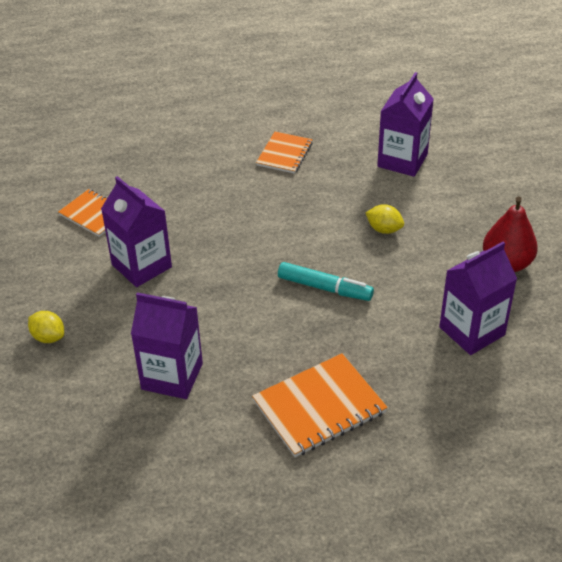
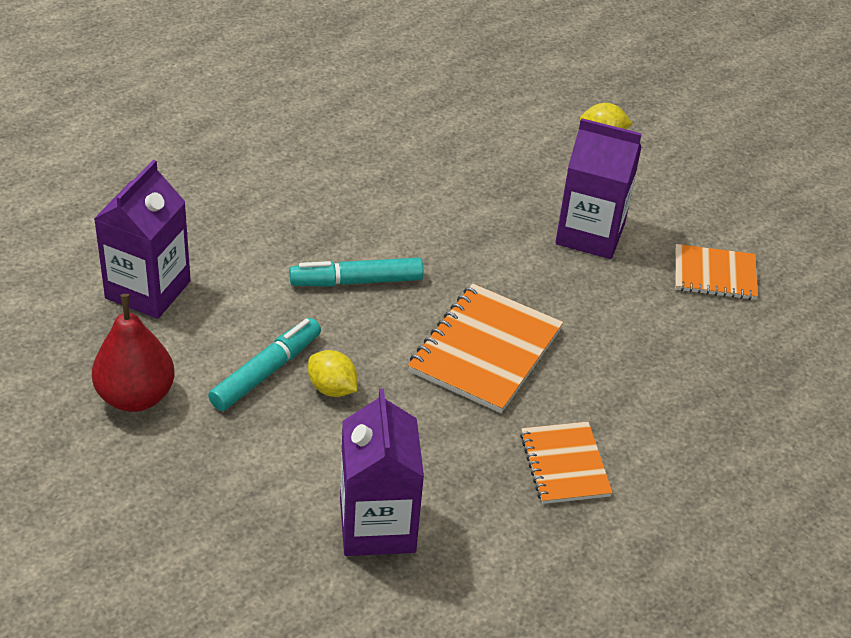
camera: 145 degrees right, 0 degrees up
(172, 376) = (446, 142): purple carton -> none
(319, 407) = (277, 162): orange notebook -> orange notebook (485, 351)
(384, 229) = (332, 388): yellow lemon -> yellow lemon turned 45 degrees clockwise
(418, 251) = (266, 372): none -> turquoise marker

